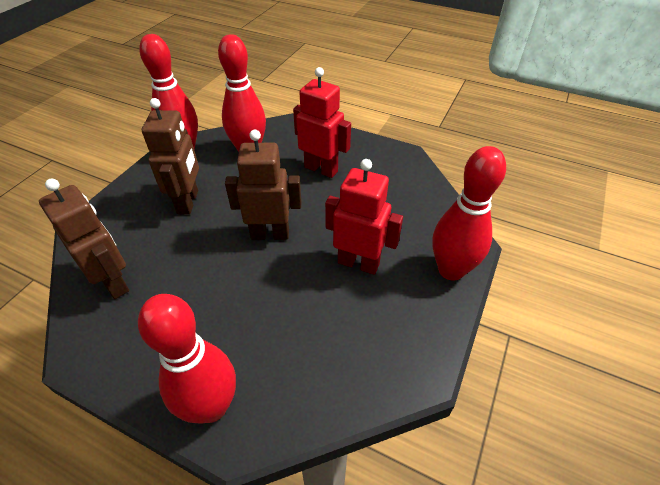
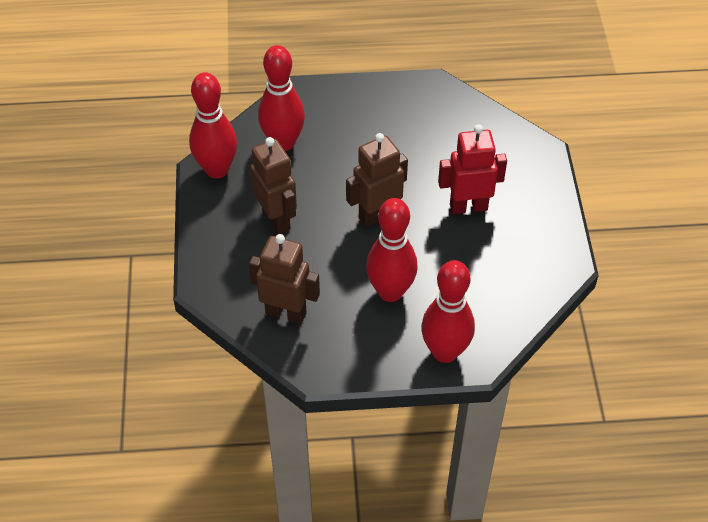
camera: 30 degrees left, 5 degrees up
(321, 169) = (369, 133): red robot -> none
(451, 270) = (542, 180): red bowling pin -> red bowling pin (390, 292)

